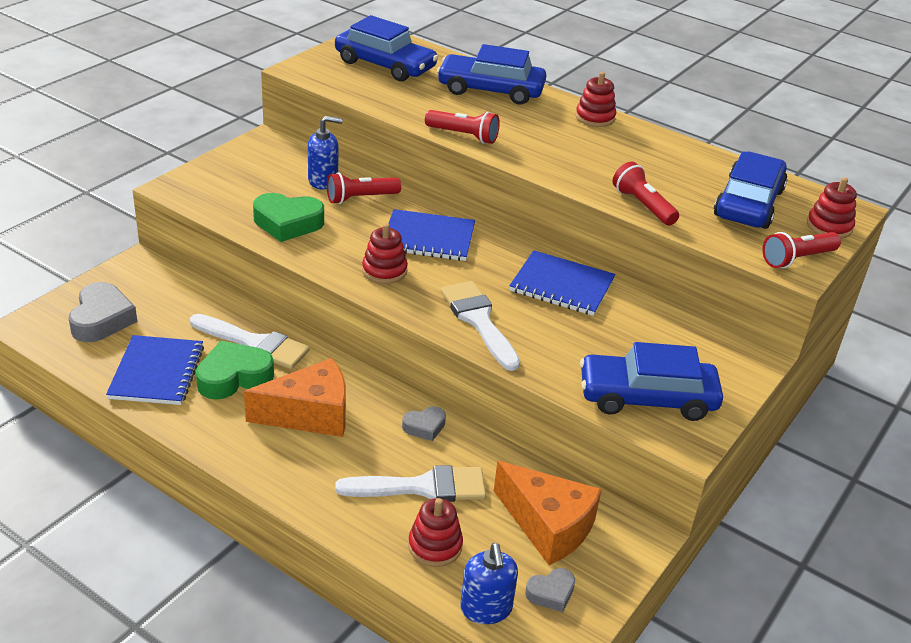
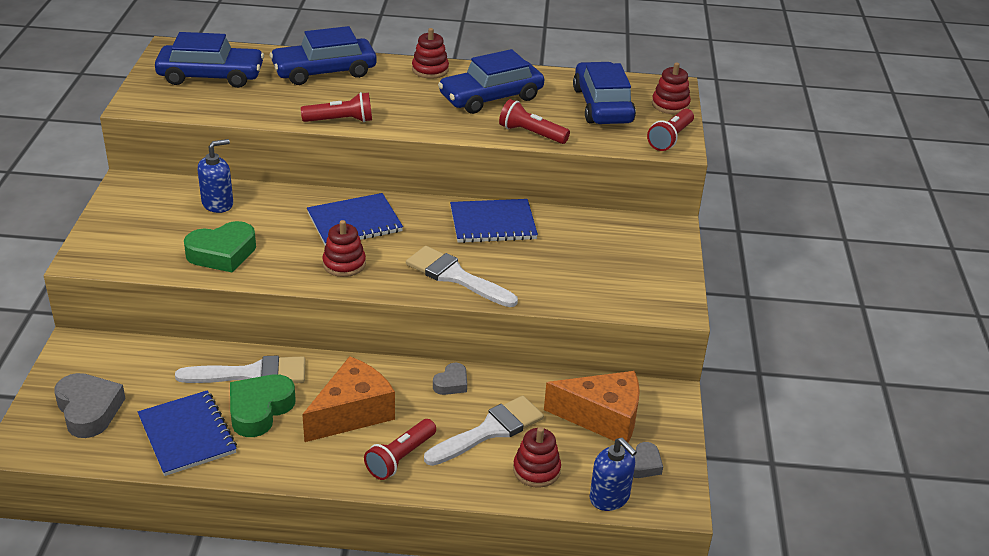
camera: 30 degrees left, 0 degrees up
(360, 198) = (265, 208): red flashlight -> red flashlight (400, 458)
(647, 398) = (625, 287): blue car -> blue car (491, 97)

